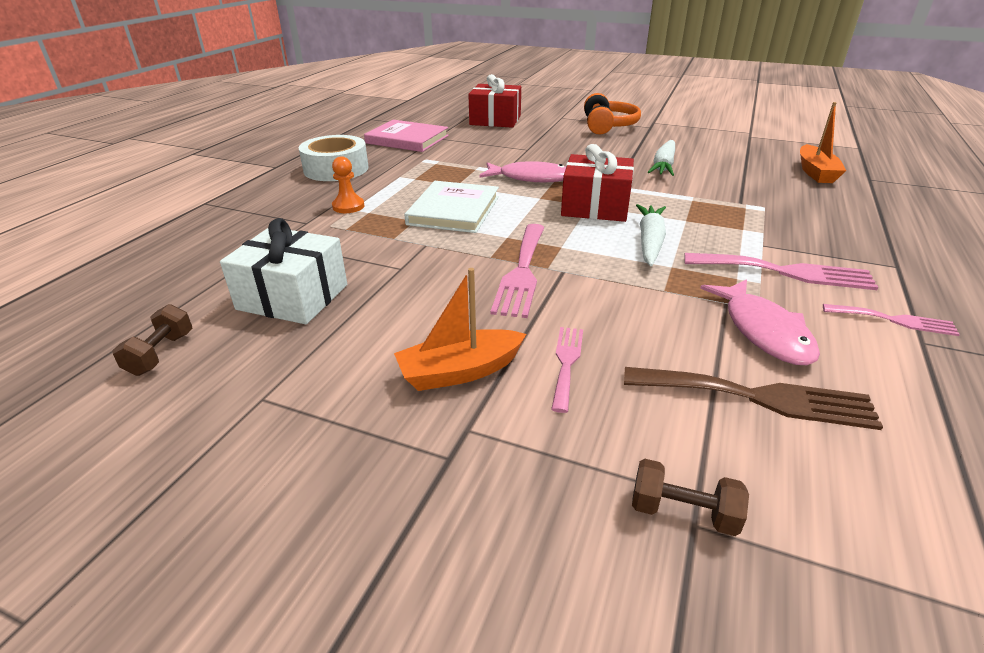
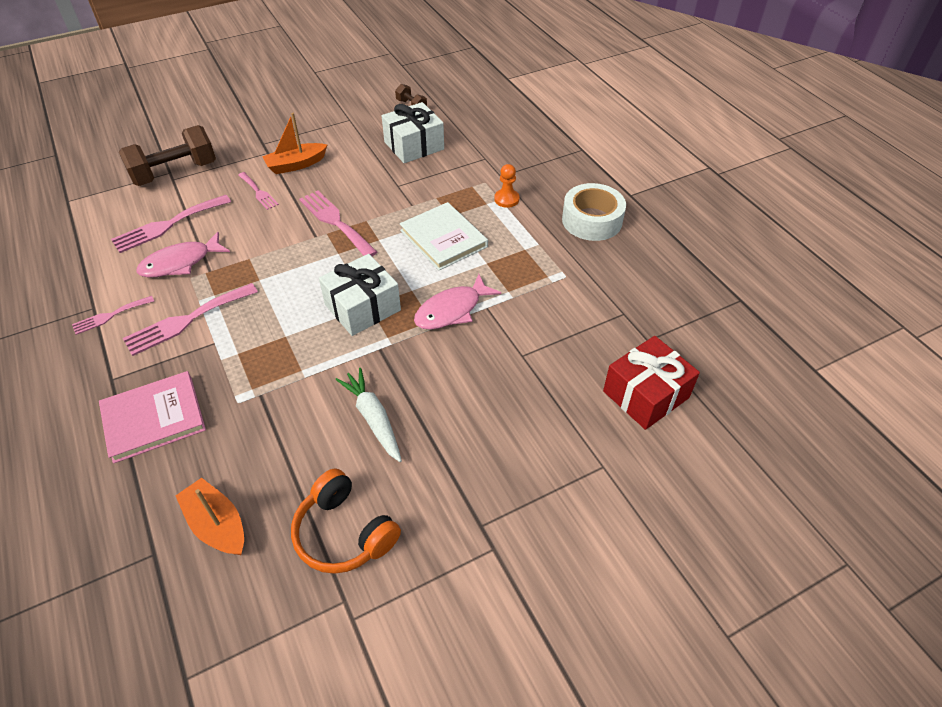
camera: 130 degrees right, 15 degrees up
(407, 139) = (635, 291): pink book -> pink book (154, 418)
(460, 371) = (296, 165): orange boat -> orange boat turned 135 degrees counterclockwise
(595, 207) = (362, 307): red gift -> white gift
(607, 126) = (525, 482): orange headphones -> orange headphones (344, 533)
(650, 242) = (290, 294): white carrot -> none
(683, 512) = (175, 173): brown dumbbell -> brown dumbbell, size x2.14
(758, 397) = (167, 225): brown fork -> pink fork
(763, 331) = (180, 263): pink fish -> pink fish turned 60 degrees counterclockwise

